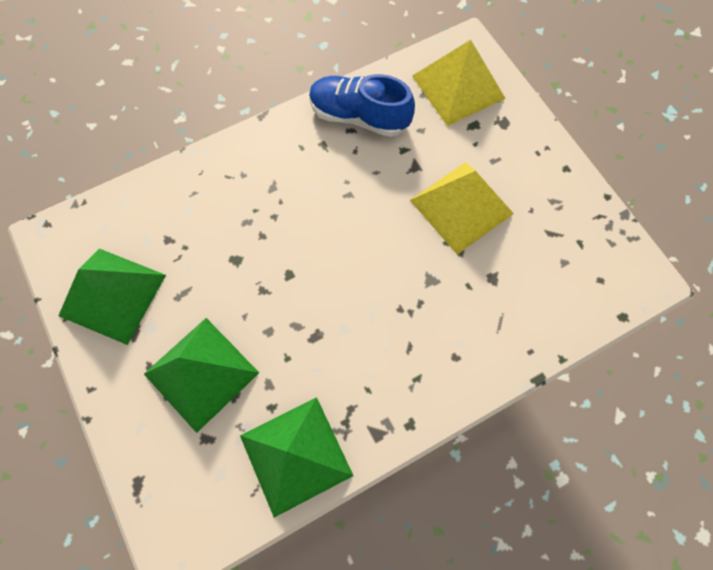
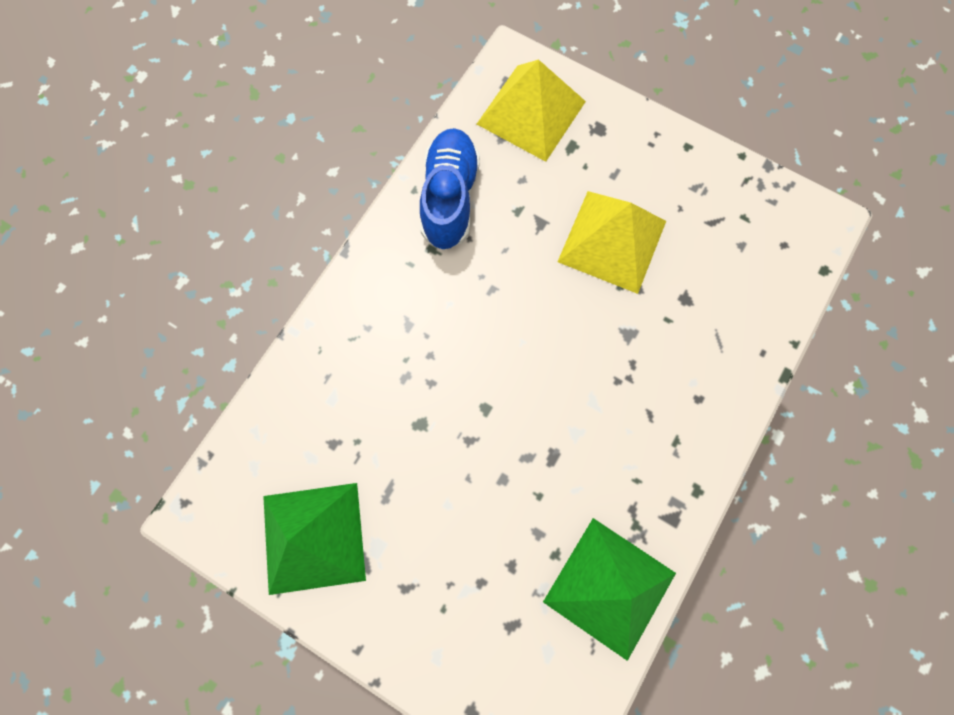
camera: 30 degrees left, 5 degrees up
(201, 373) = (463, 563): green pyramid -> none
(359, 116) = (449, 198): blue shoe -> blue shoe turned 105 degrees clockwise

